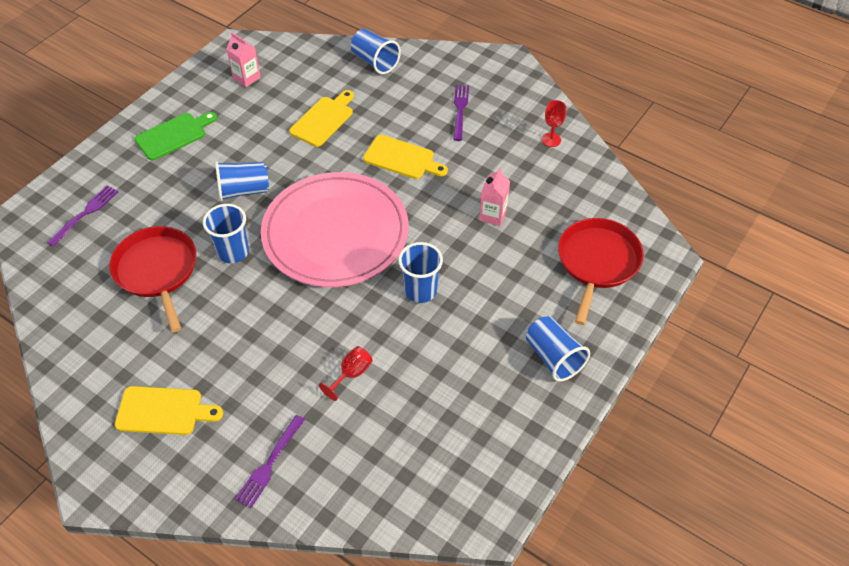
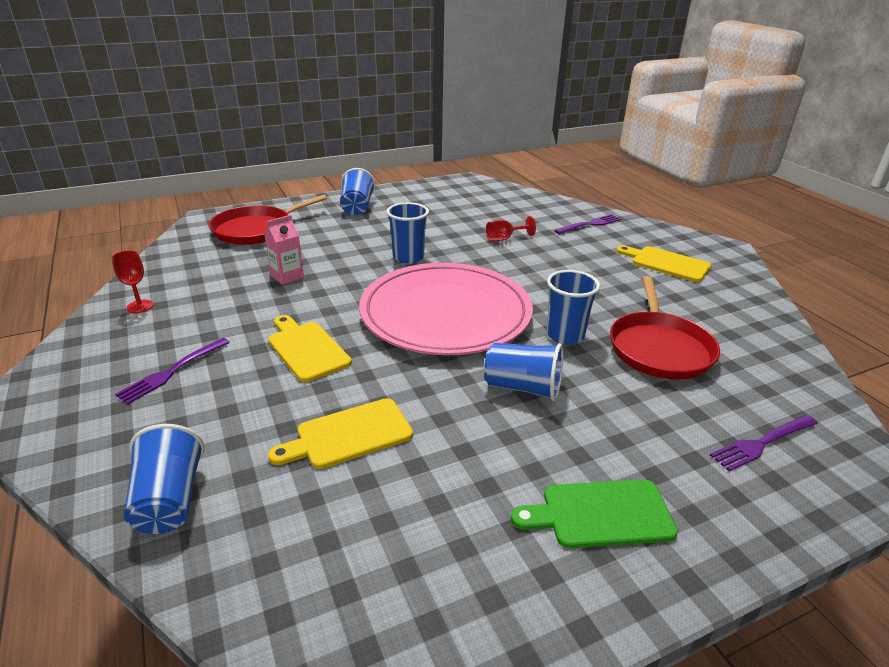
camera: 150 degrees left, 20 degrees down
(246, 78) = (410, 582): pink carton -> none

